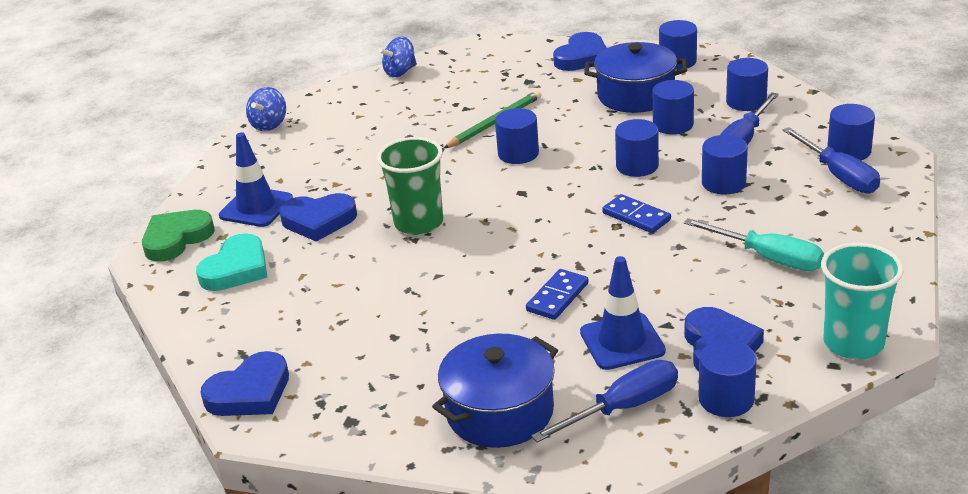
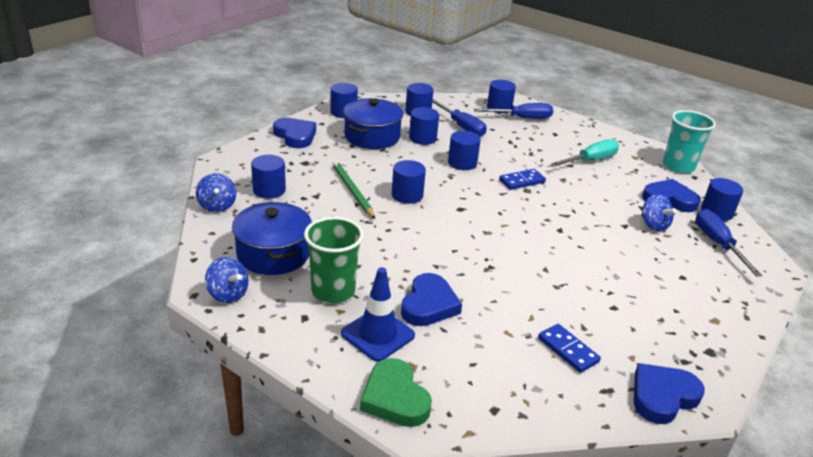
camera: 75 degrees left, 0 degrees up
(236, 269) = (474, 368): turquoise heart -> none
(250, 392) = (662, 396): blue heart -> blue heart turned 105 degrees counterclockwise
(419, 223) = (469, 259): green cup -> green cup (333, 291)
(500, 412) = (712, 286): blue pot -> blue pot (273, 254)
(557, 297) = (597, 232): blue domino -> blue domino (567, 350)
(622, 342) = (653, 225): blue traffic cone -> blue spinning top
(723, 183) = (504, 146): blue cylinder -> blue cylinder (269, 190)

